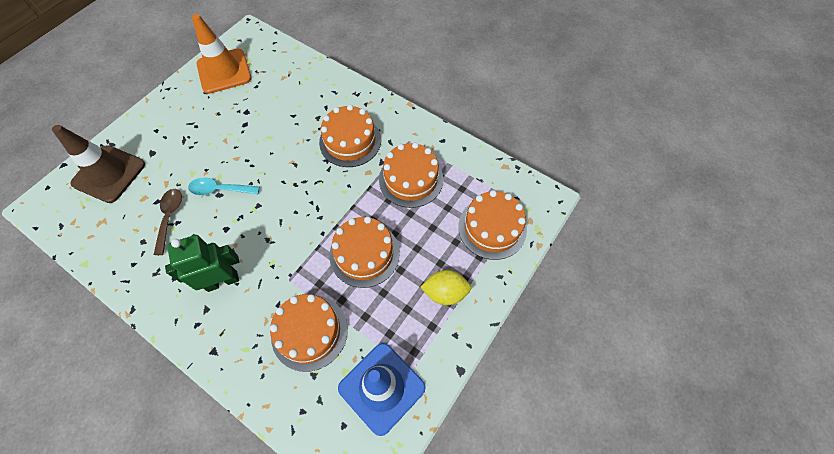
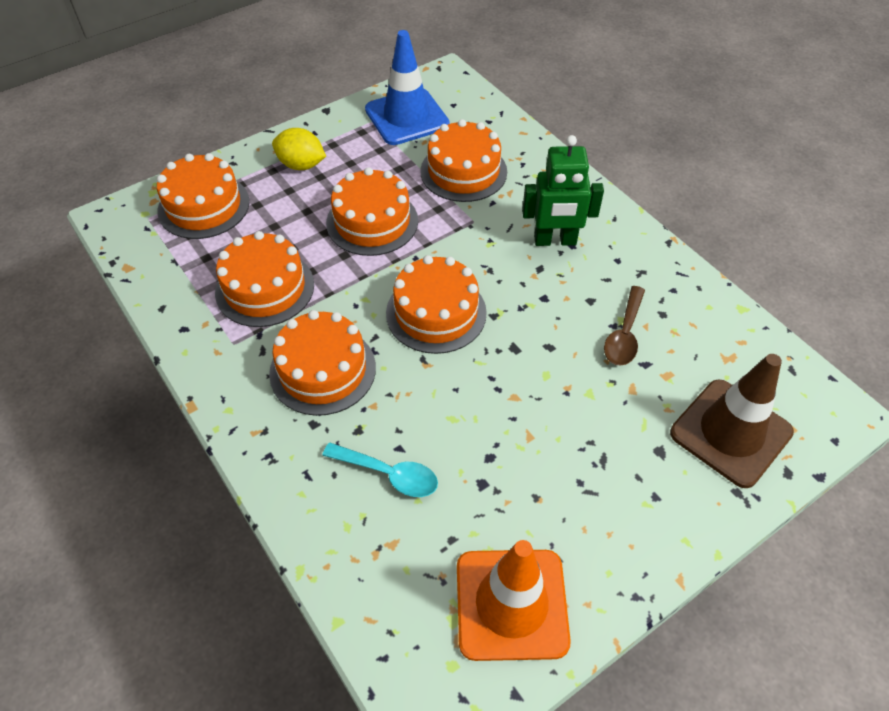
camera: 160 degrees left, 10 degrees down
(220, 190) = (547, 353): turquoise spoon -> turquoise spoon (389, 474)
(295, 195) = (436, 313): none -> orange cake

